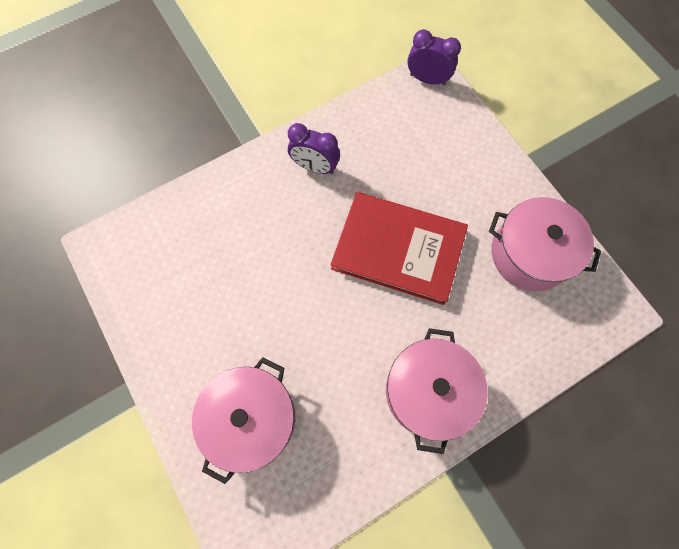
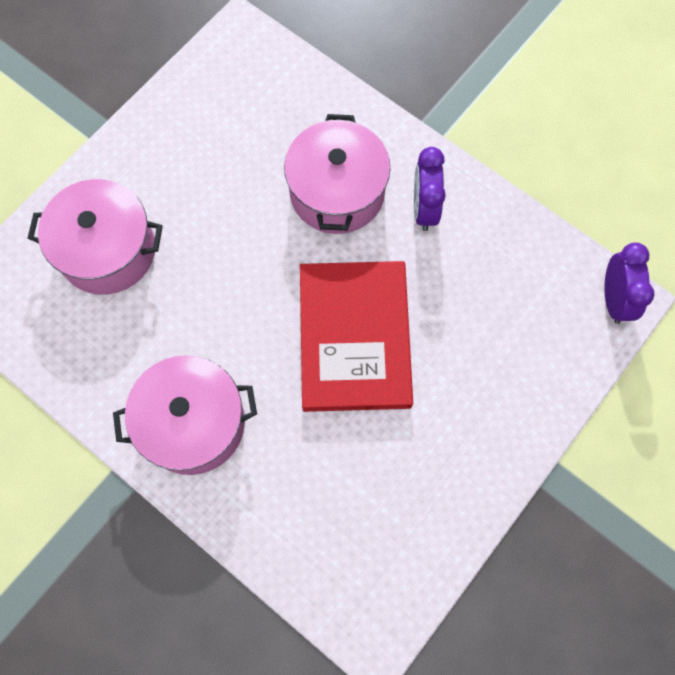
camera: 70 degrees right, 0 degrees up
(529, 254) = (409, 499): pink pot -> pink pot (337, 192)

